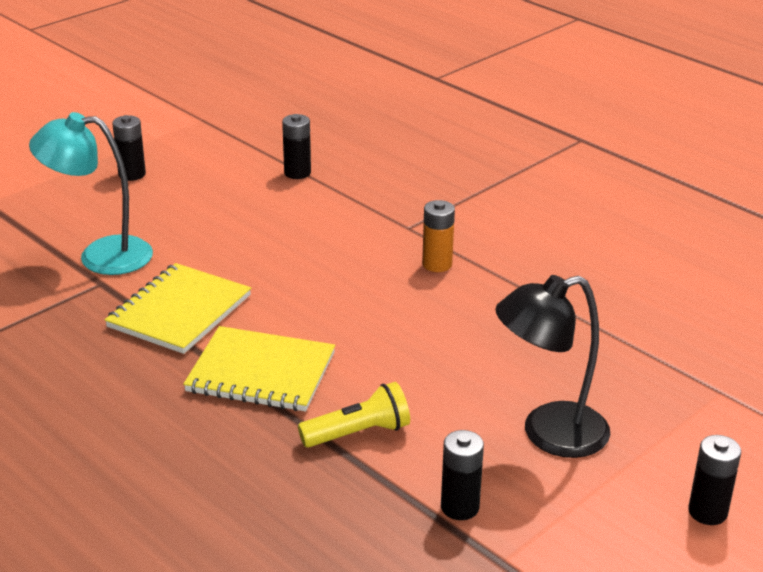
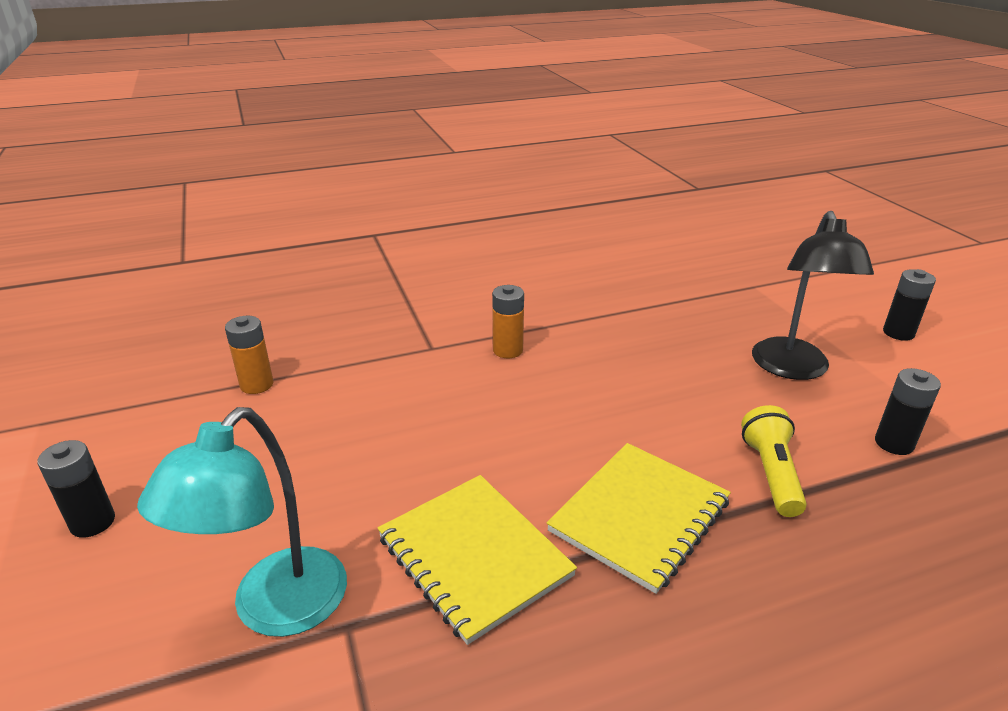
camera: 65 degrees left, 0 degrees up
(297, 173) = (257, 385): black battery -> orange battery

